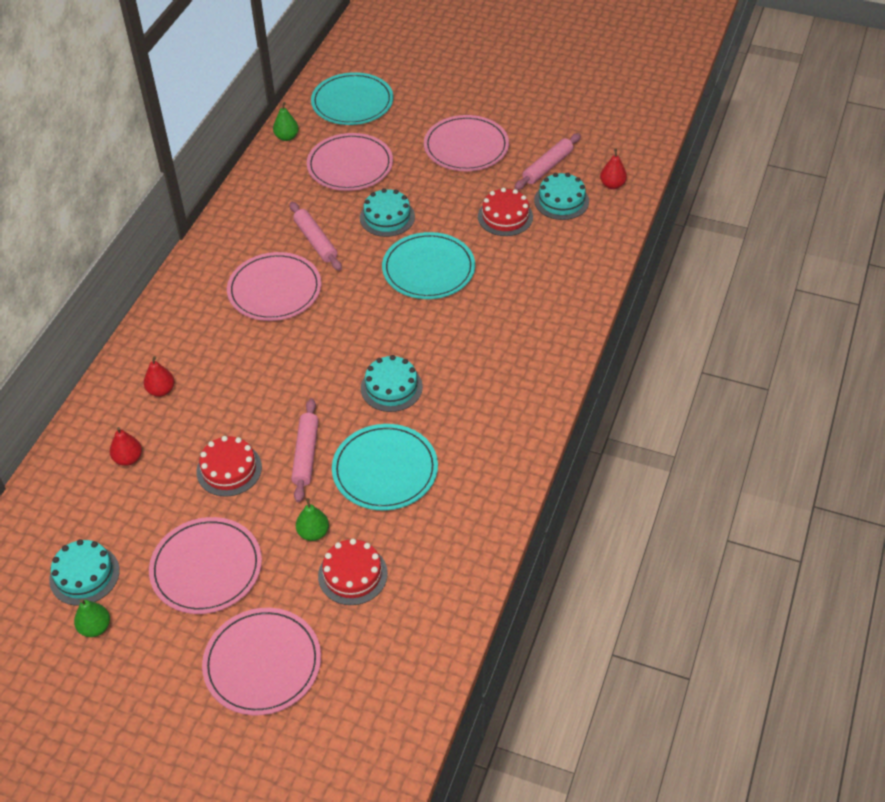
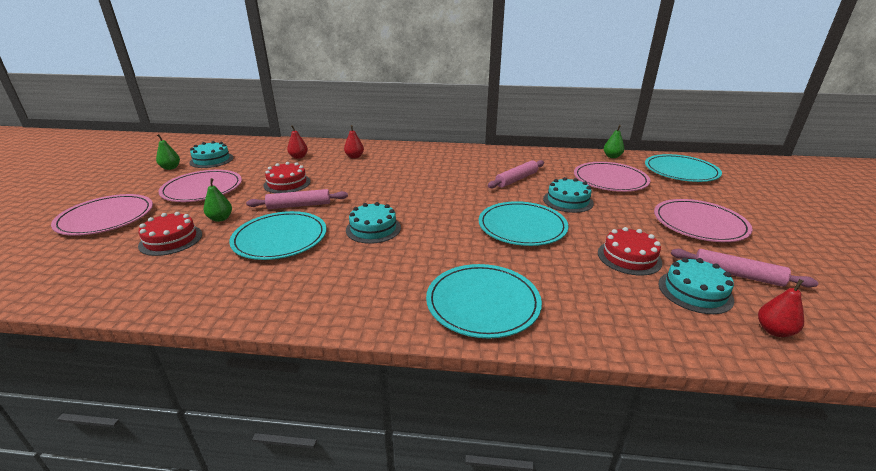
camera: 75 degrees right, 20 degrees down
(274, 290) = (458, 173): pink plate -> none
(542, 328) = (483, 303): none -> turquoise plate

